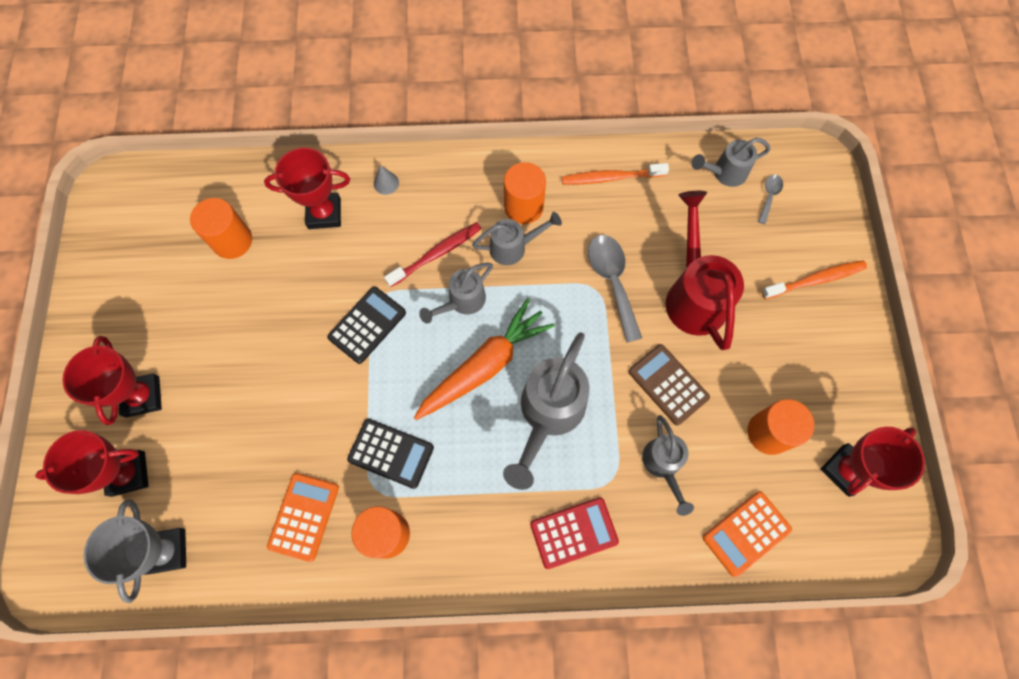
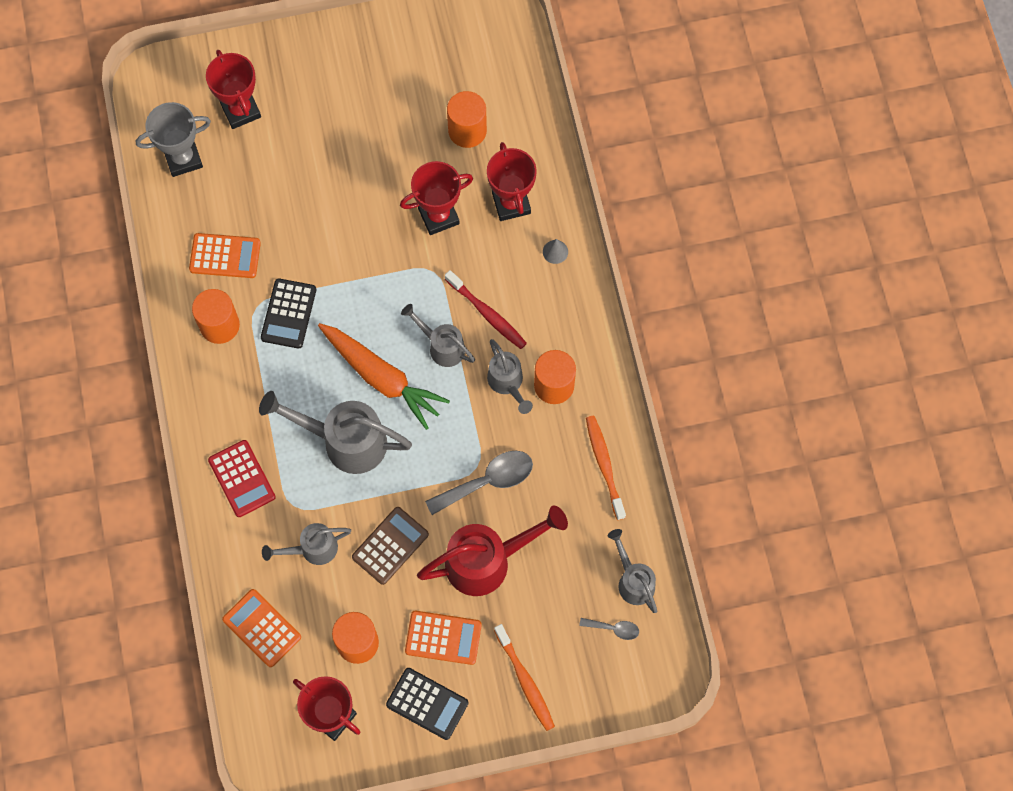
camera: 80 degrees right, 0 degrees up
(142, 396) = (307, 101): red trophy -> red trophy (438, 216)
(367, 325) = (404, 268): black calculator -> black calculator (427, 704)
(768, 348) = (443, 638): none -> orange calculator

